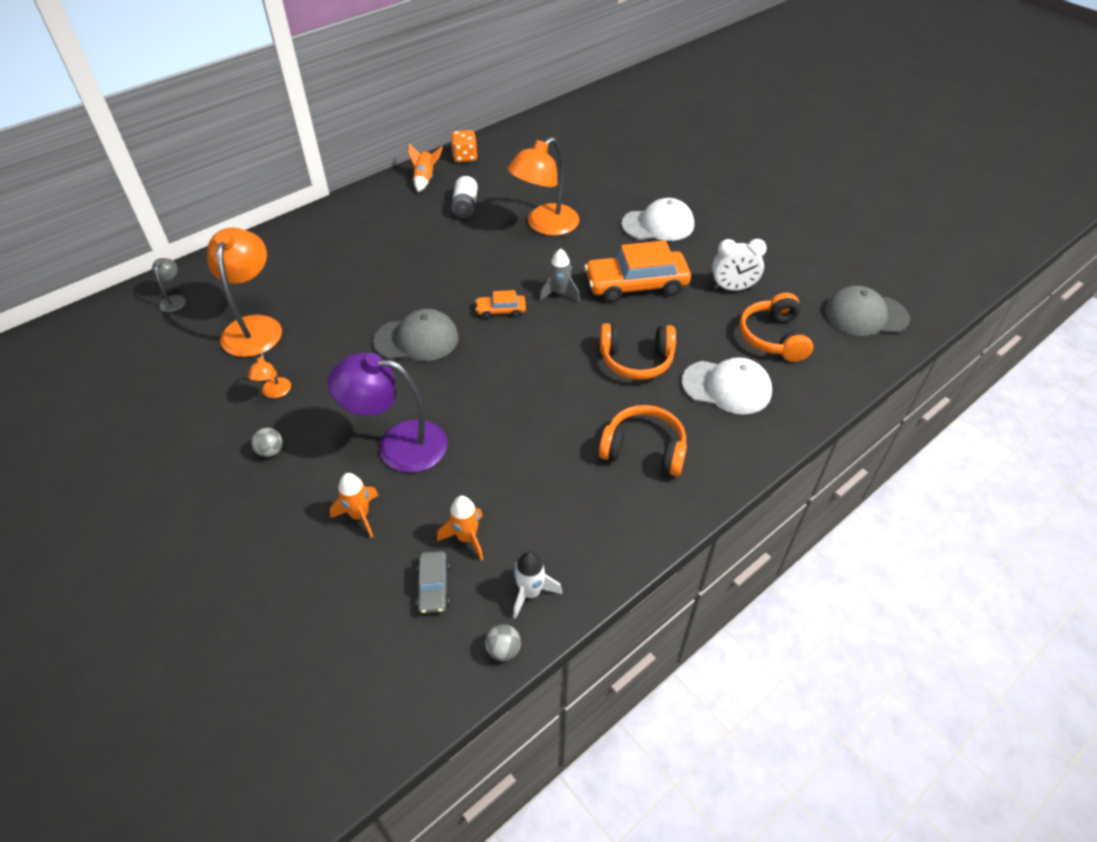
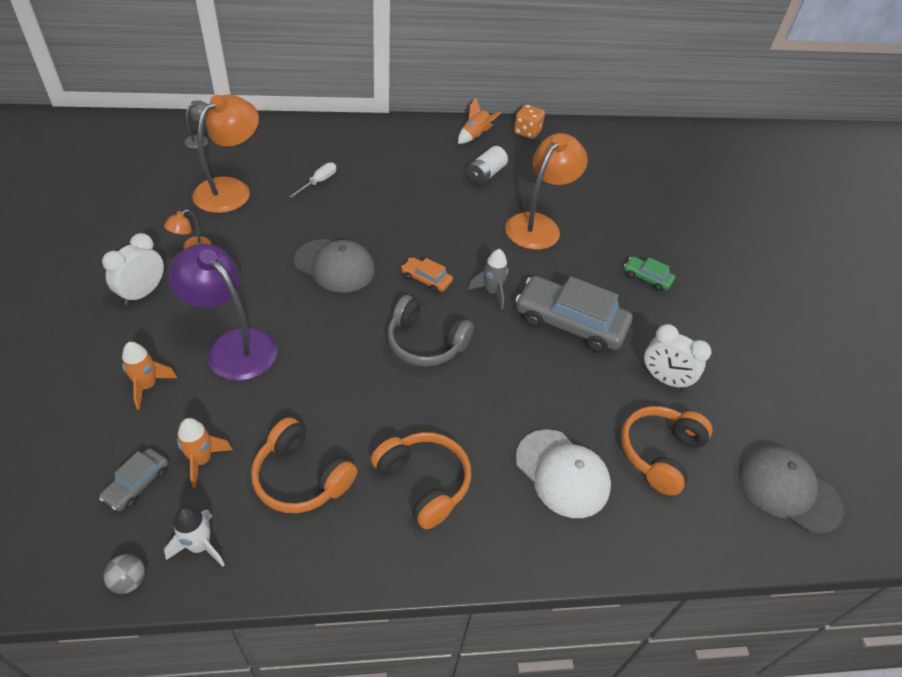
camera: 30 degrees right, 0 degrees up
(271, 451) = (143, 293): grey ball -> white clock
(330, 281) = (318, 182): none -> white screwdriver
(545, 225) = (538, 225): orange lamp -> orange lamp turned 135 degrees clockwise
(548, 356) = (425, 343): none -> grey headphones
(636, 285) = (570, 323): orange car -> grey car
(636, 360) = (500, 393): orange headphones -> orange headphones (301, 478)
(658, 225) = (647, 278): white cap -> green car

